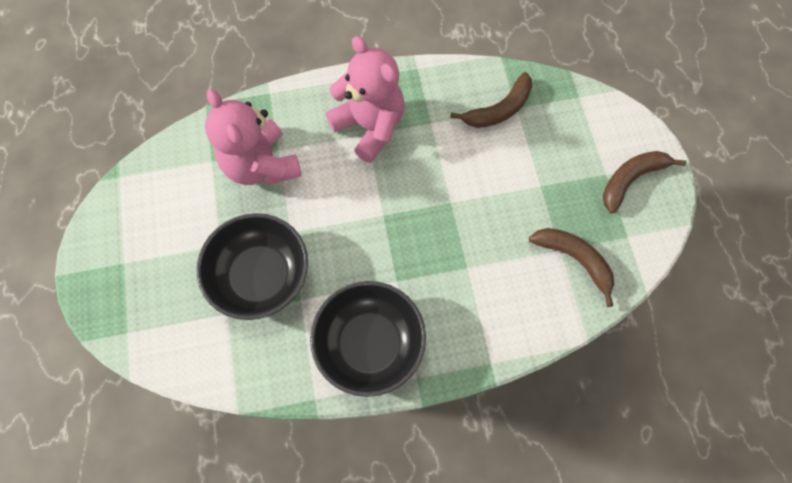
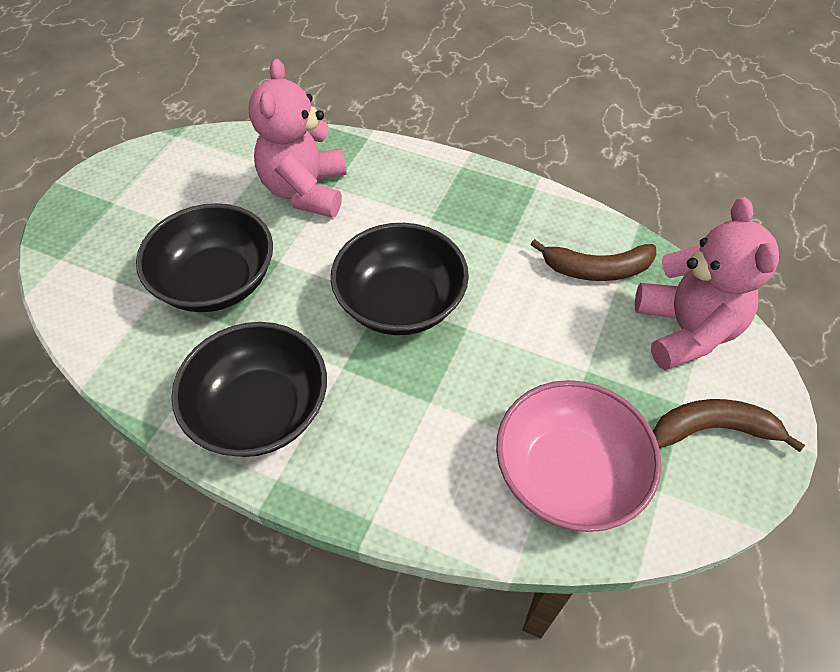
camera: 35 degrees right, 15 degrees down
(369, 126) = (440, 213): pink teddy bear -> pink teddy bear (685, 330)
(397, 211) = (400, 302): none -> black bowl
(575, 260) = (568, 474): brown banana -> pink bowl

